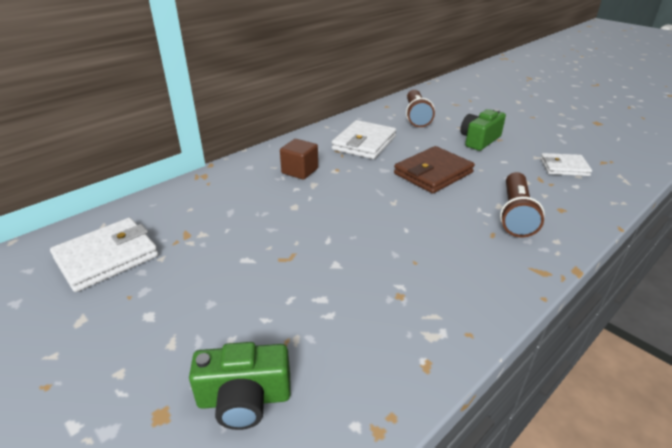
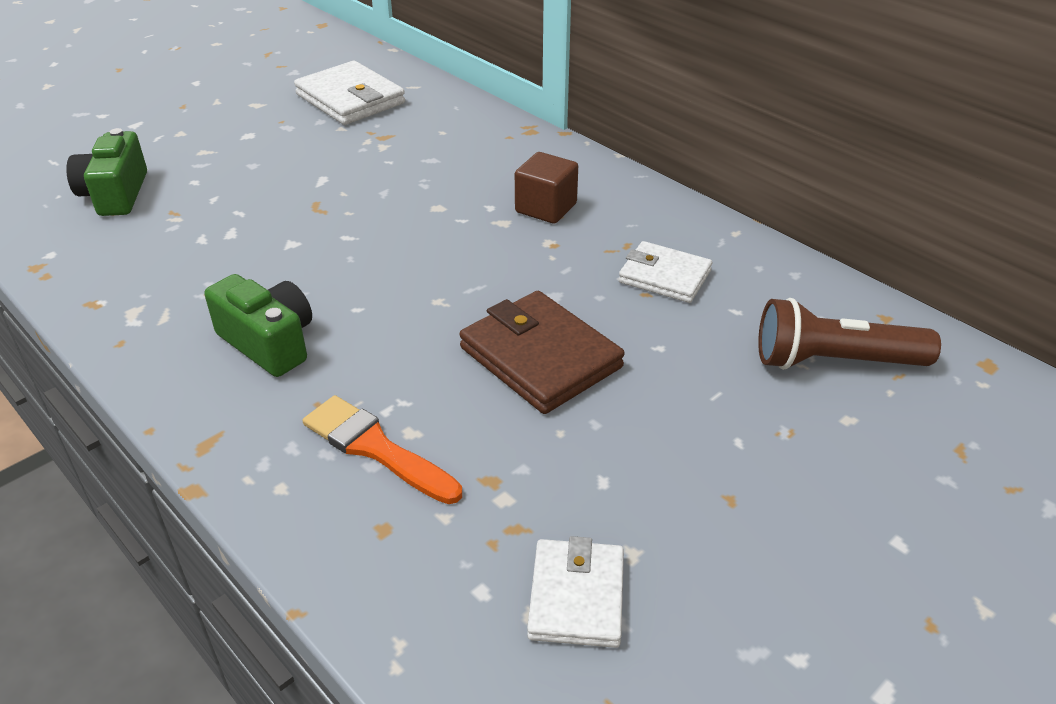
camera: 90 degrees right, 5 degrees up
(364, 143) = (664, 276): white wallet -> white wallet, size x0.65
(479, 140) = (714, 456): green camera -> green camera (269, 343)
(515, 214) = (375, 448): brown flashlight -> orange brush

